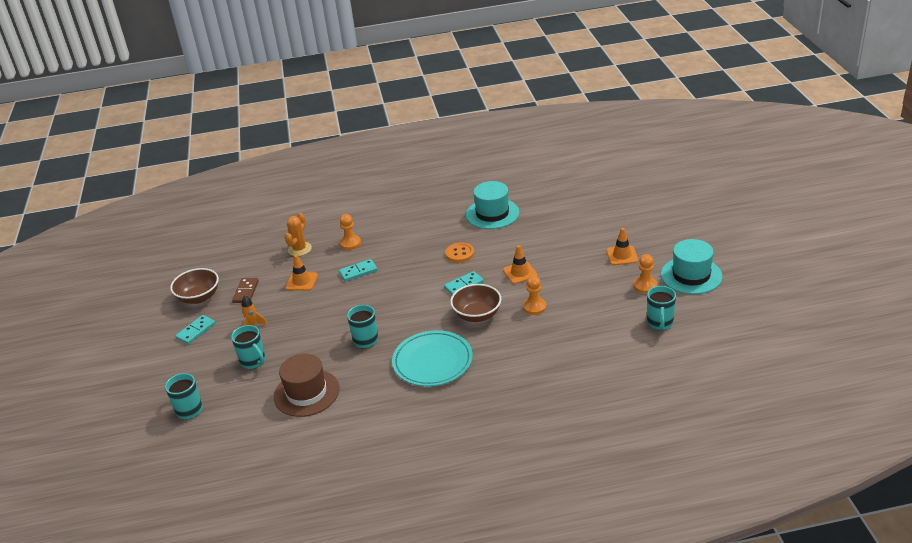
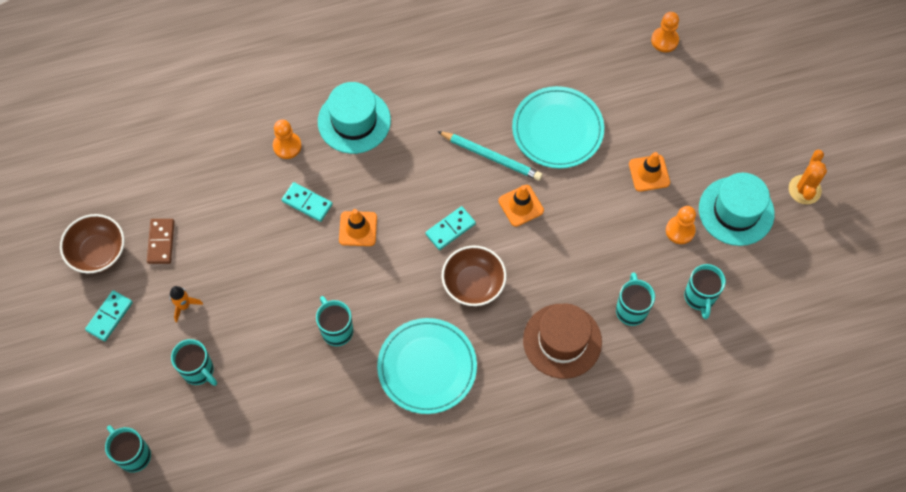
camera: 10 degrees left, 30 degrees up
(299, 249) = (218, 157): orange cactus -> orange cactus (804, 189)
(302, 281) = (233, 222): orange traffic cone -> orange traffic cone (358, 229)
(306, 393) = (277, 423): brown hat -> brown hat (562, 341)
(358, 272) = (307, 203): turquoise domino -> turquoise domino turned 60 degrees clockwise
(459, 253) = (438, 168): orange button -> none
(492, 214) = (473, 87): turquoise hat -> turquoise hat (354, 121)
(501, 248) = (491, 157): none -> turquoise pencil
(534, 307) = (544, 269): orange pawn -> orange pawn (664, 40)
(553, 234) = (557, 130): none -> turquoise plate
(602, 330) = (631, 309): none -> turquoise mug

